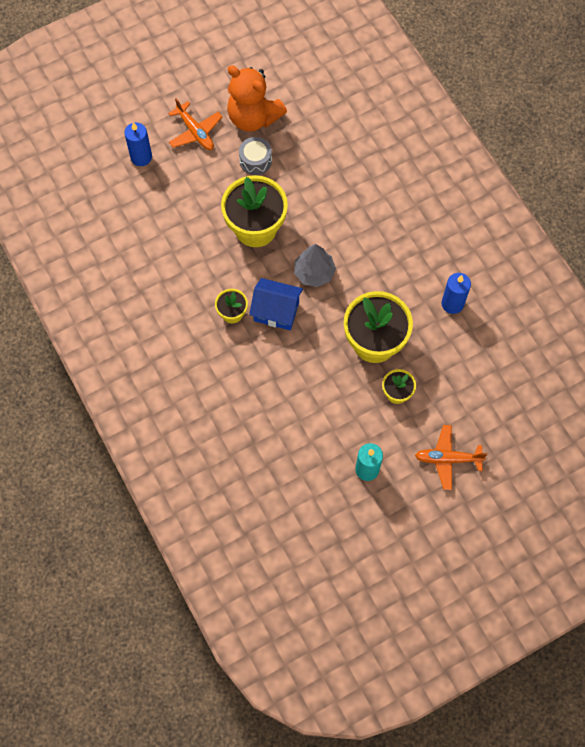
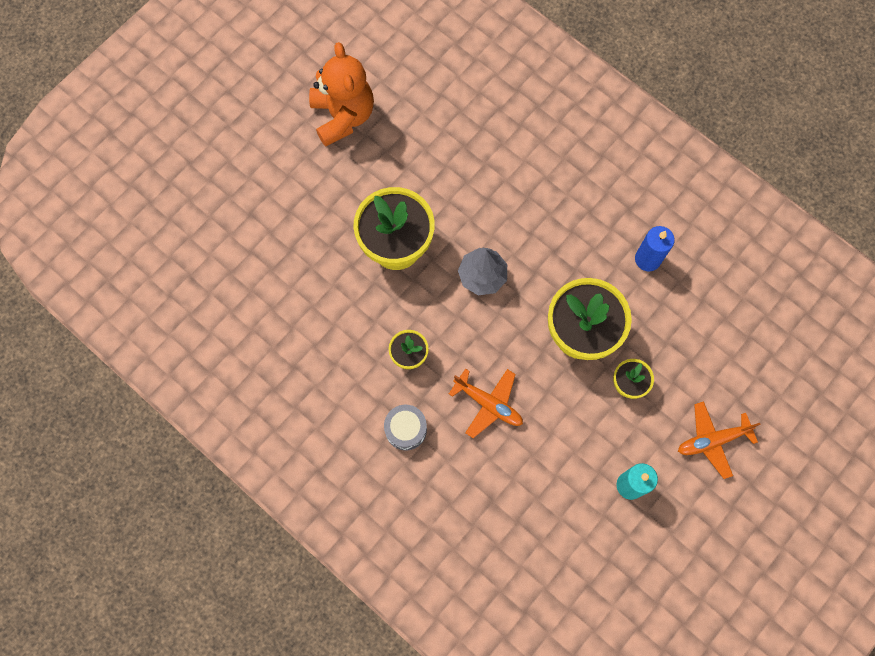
camera: 20 degrees left, 5 degrees up
(141, 157) = (232, 206): blue candle -> none
(195, 132) = (284, 155): orange plane -> orange plane (488, 404)
(253, 117) = (343, 116): orange teddy bear -> orange teddy bear turned 120 degrees counterclockwise
(255, 161) = (365, 166): grey drum -> grey drum (406, 429)
(276, 311) = (457, 336): blue house -> none

